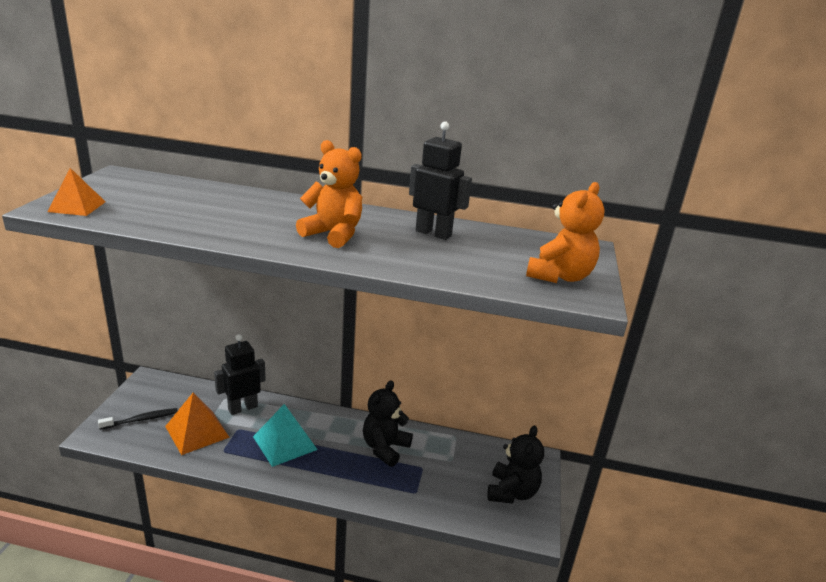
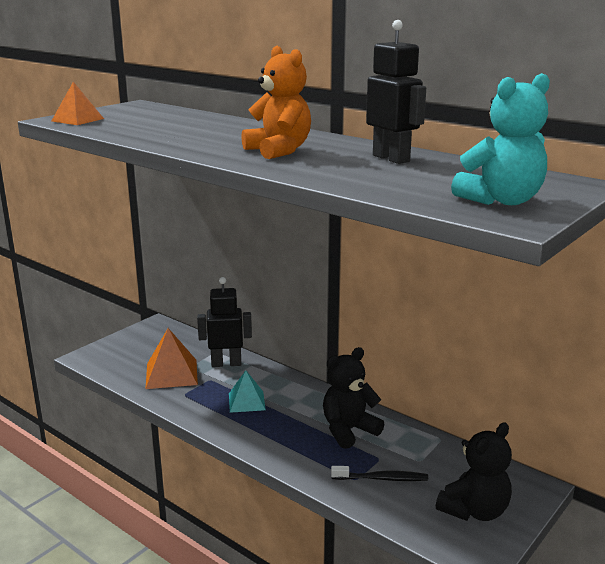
camera: 30 degrees right, 5 degrees down
(141, 419) = (131, 354): black toothbrush -> black toothbrush (382, 478)
(285, 443) = (246, 401): turquoise pyramid -> turquoise pyramid, size x0.66
(559, 276) = (501, 201): orange teddy bear -> turquoise teddy bear

